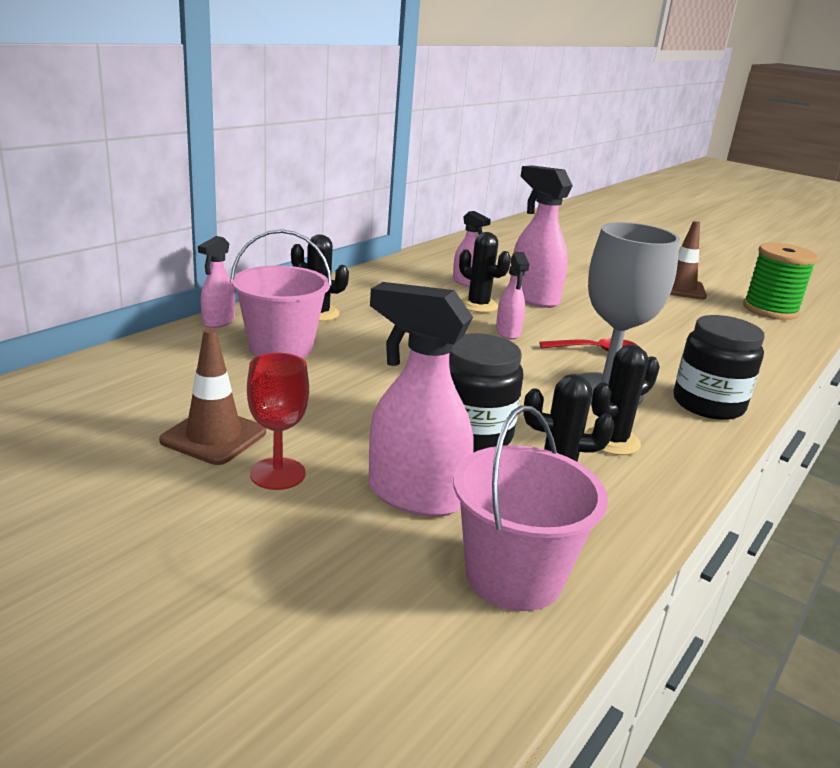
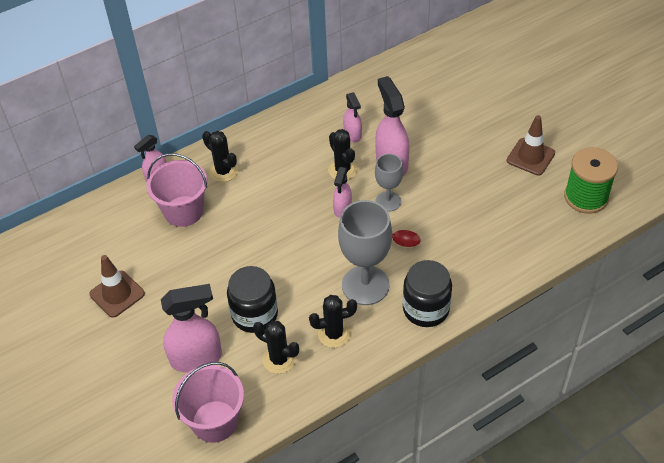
camera: 25 degrees right, 25 degrees up
(277, 474) = (137, 329): red goblet -> none
(414, 496) = (197, 358): pink spray bottle -> pink spray bottle turned 120 degrees clockwise
(559, 324) = (388, 201): none -> grey goblet

